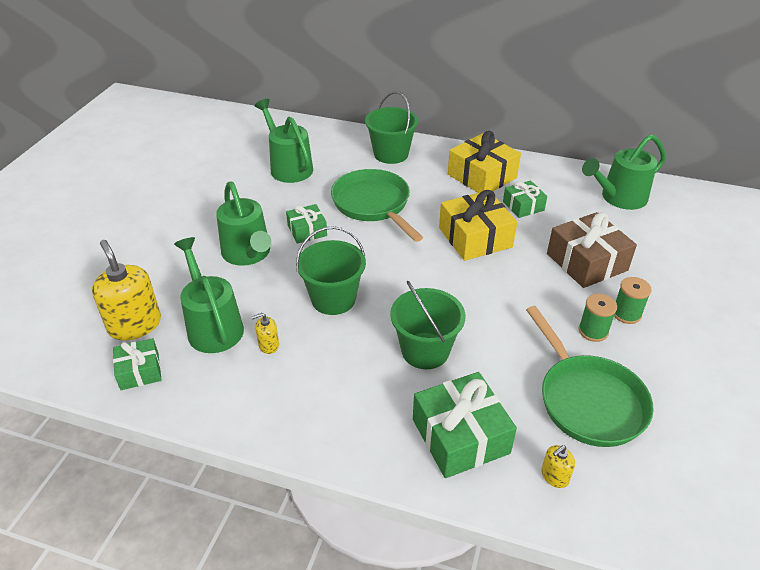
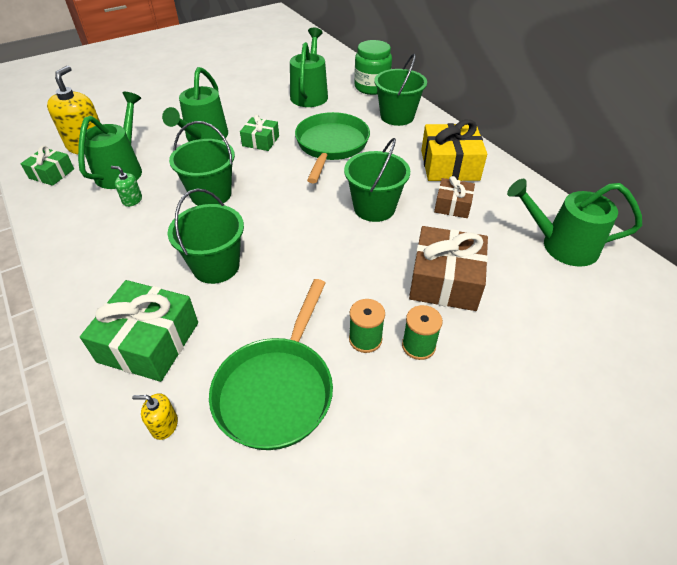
camera: 40 degrees right, 5 degrees up
(268, 345) = (132, 200): yellow soap dispenser -> green soap dispenser
(334, 136) = (372, 87): none -> green jar
(475, 237) = (374, 208): yellow gift -> green bucket
(523, 206) = (452, 205): green gift -> brown gift

